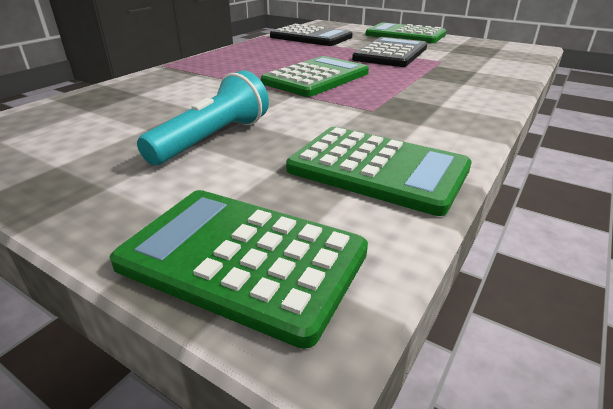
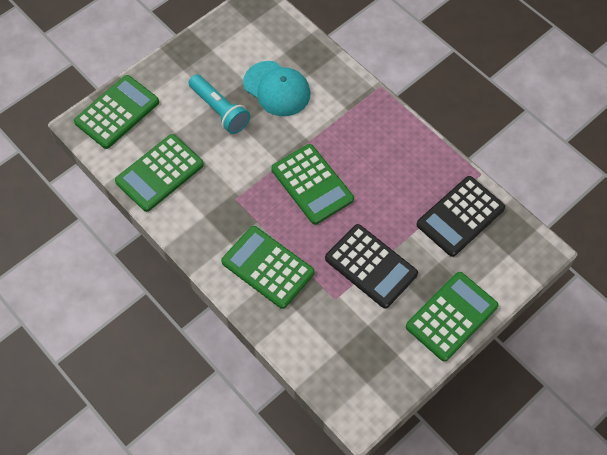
camera: 105 degrees right, 30 degrees up
(164, 107) = (277, 89): none -> turquoise cap
(447, 85) = (268, 267): none -> green calculator

